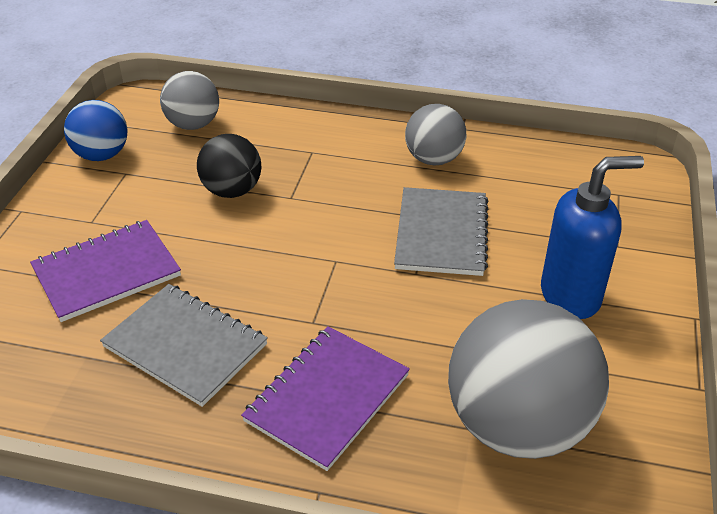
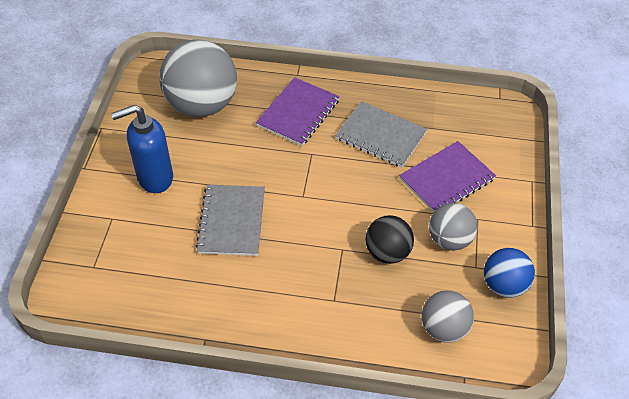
camera: 175 degrees right, 10 degrees up
(433, 159) = (233, 296): grey ball -> grey ball (449, 240)

